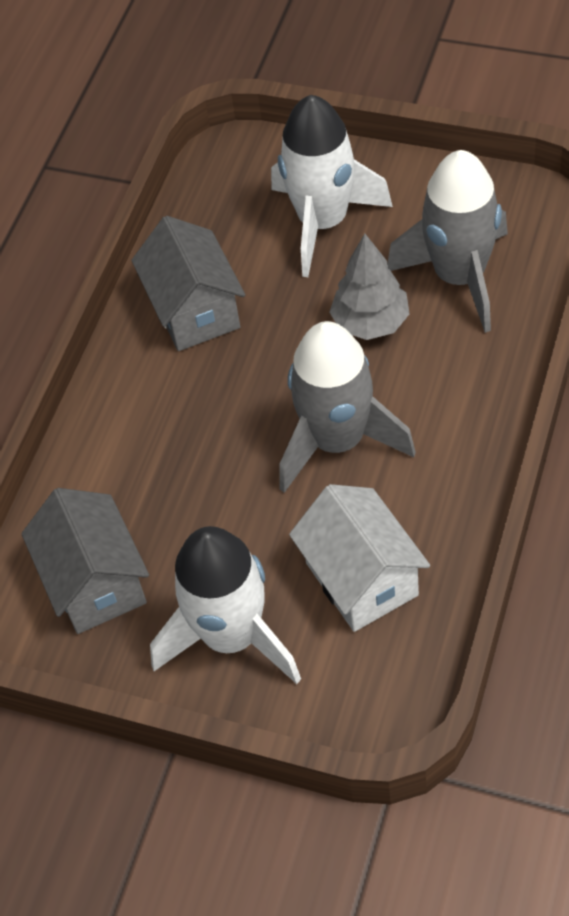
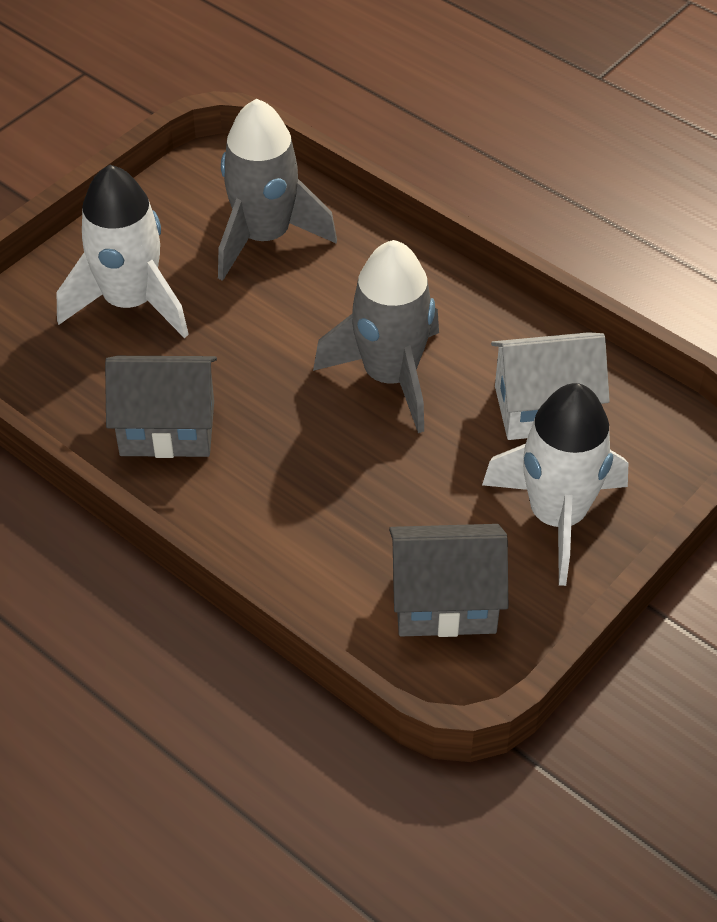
camera: 75 degrees left, 5 degrees down
(371, 323) = (274, 310): grey tree -> none

